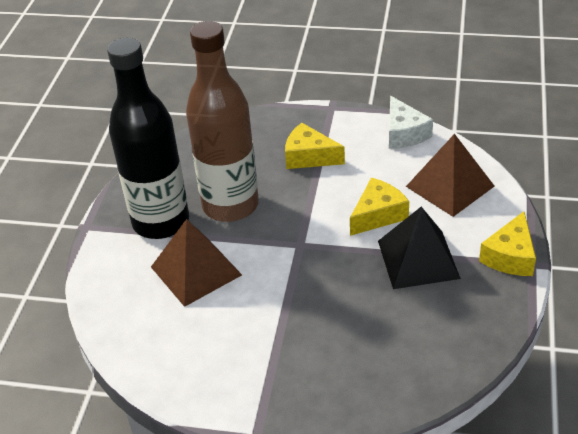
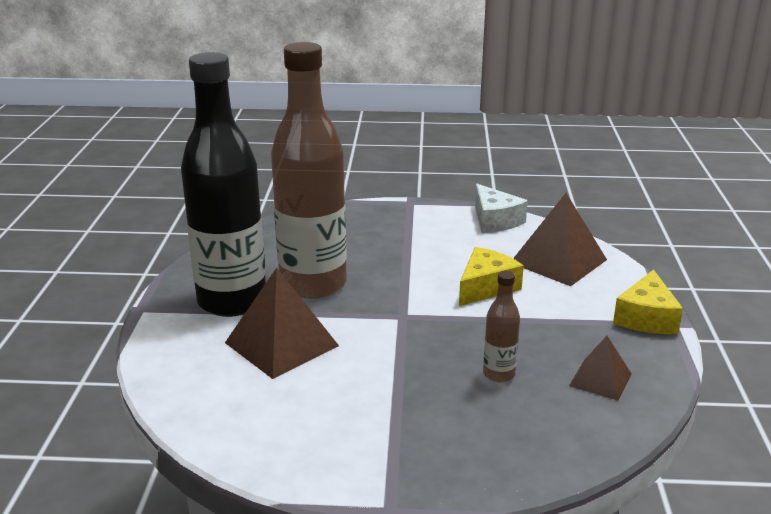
camera: 10 degrees left, 15 degrees down
(309, 157) = (395, 241): yellow cheese -> none
(367, 312) = (498, 374): none -> brown bottle
(418, 259) = (543, 324): black pyramid -> none
(451, 322) = (600, 379): none -> brown pyramid

